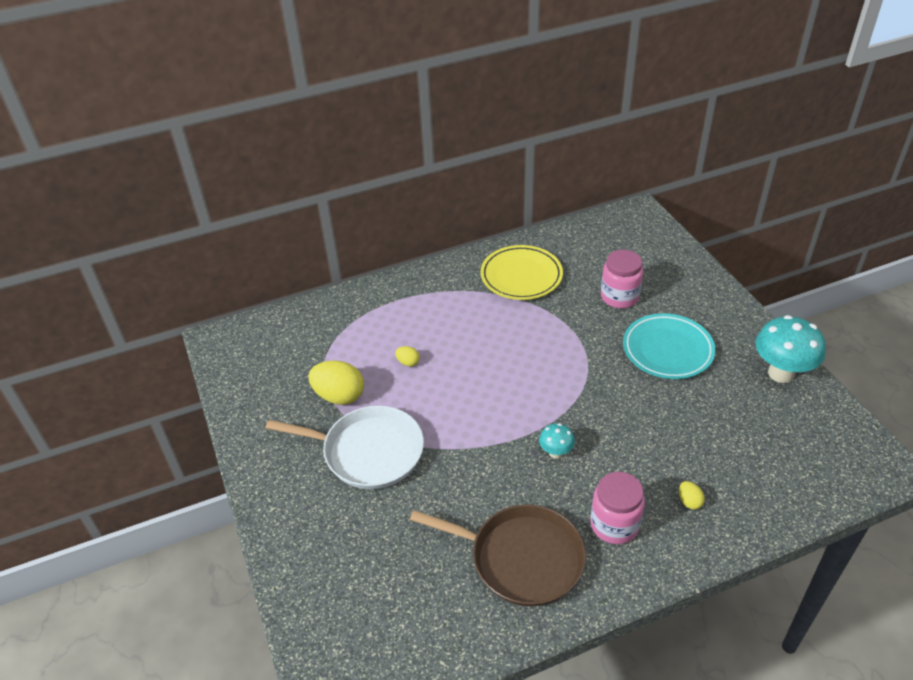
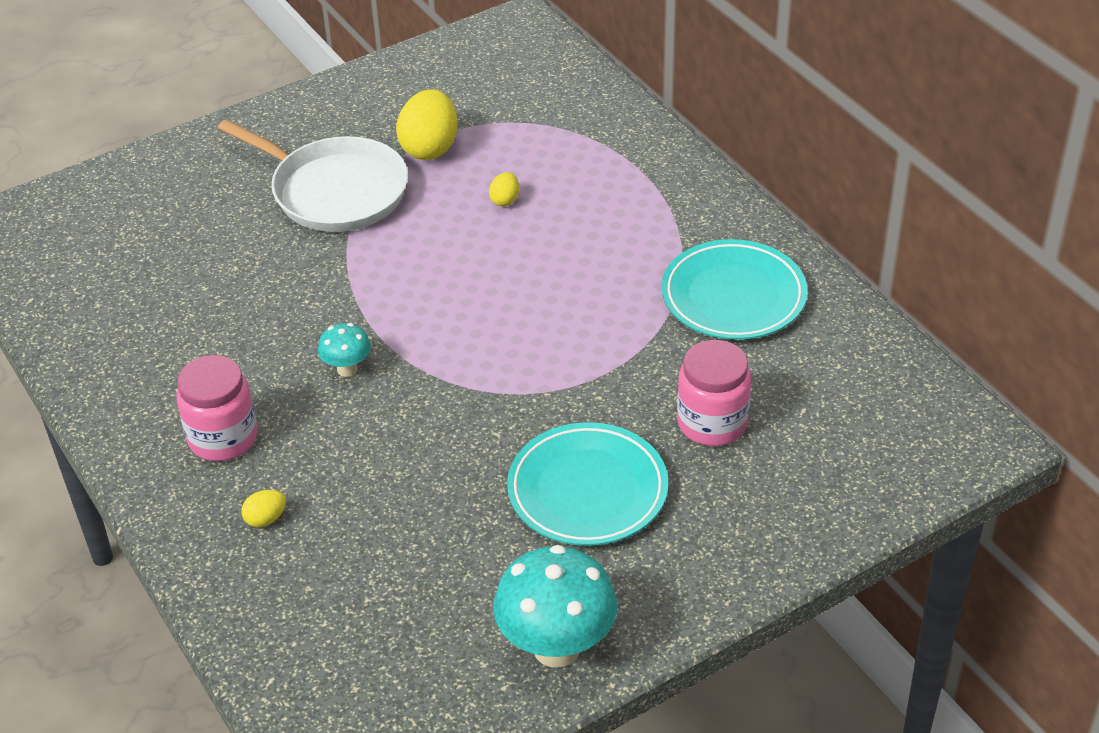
camera: 80 degrees right, 0 degrees up
(368, 452) = (334, 191): white pan -> white pan turned 60 degrees counterclockwise
(521, 276) = (733, 296): yellow plate -> turquoise plate
(521, 558) = (169, 350): brown pan -> none

